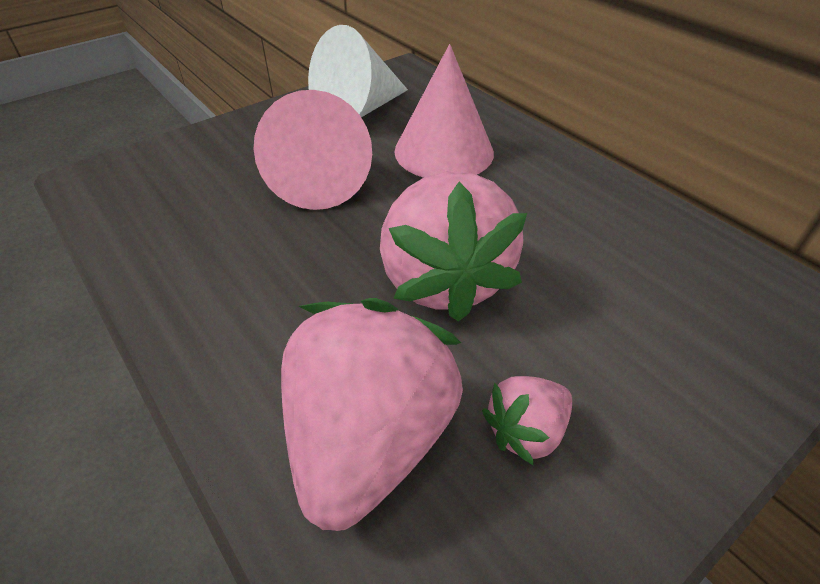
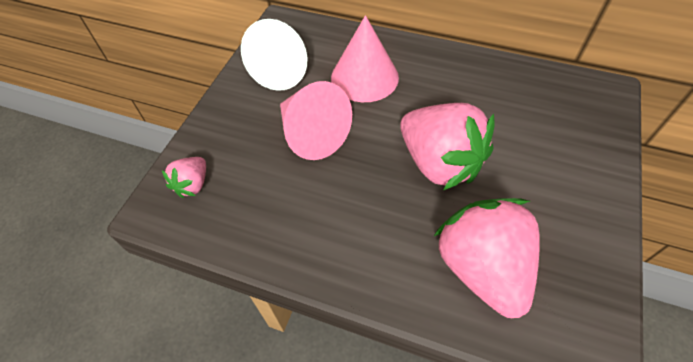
camera: 30 degrees left, 10 degrees up
(526, 431) = (540, 221): pink strawberry -> pink strawberry (193, 184)

